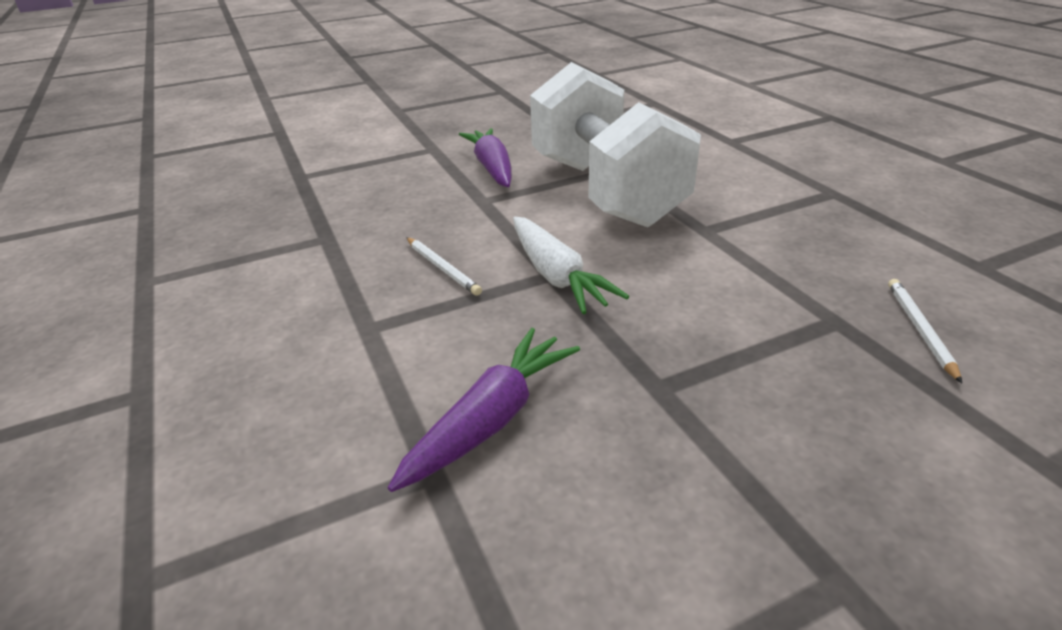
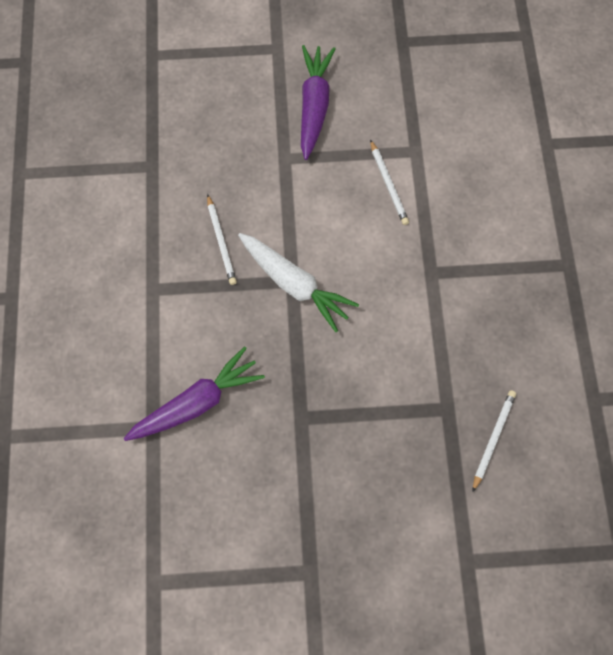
camera: 20 degrees right, 35 degrees up
(556, 276) = (294, 284): white carrot -> white carrot turned 45 degrees counterclockwise
(605, 191) = (388, 184): white dumbbell -> white pencil

